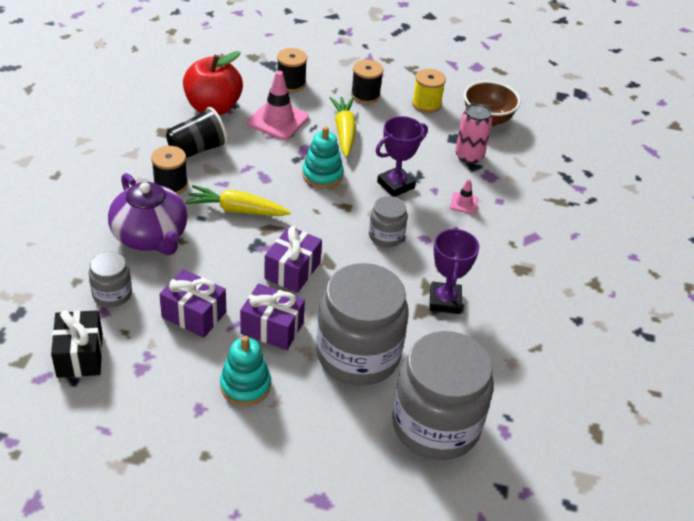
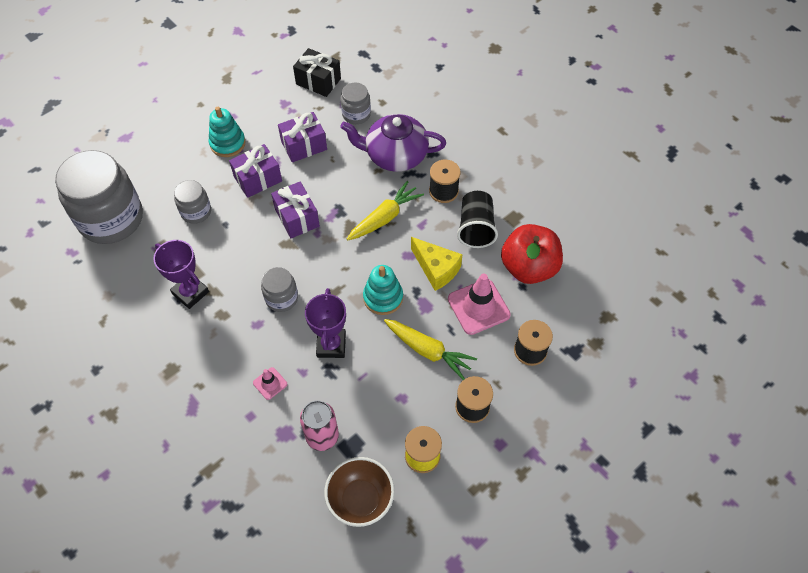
camera: 130 degrees right, 15 degrees up
(264, 156) = (436, 269): none -> yellow cheese
(358, 355) = (196, 212): grey jar -> grey jar, size x0.48

